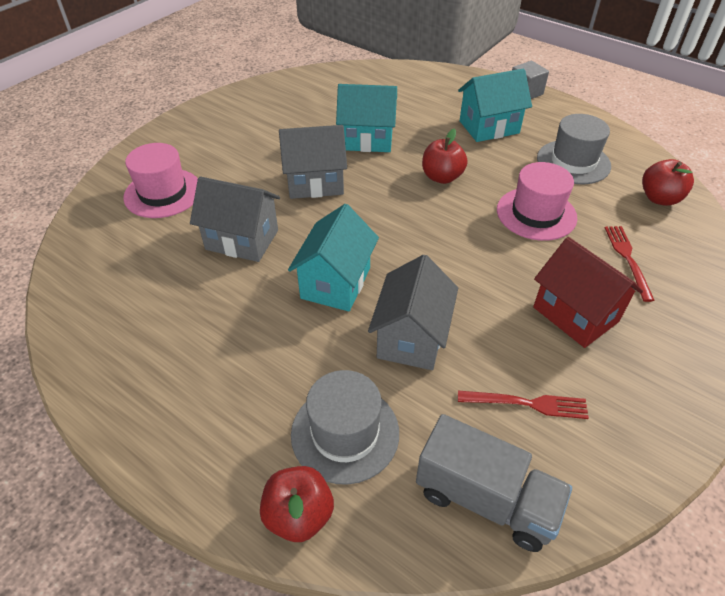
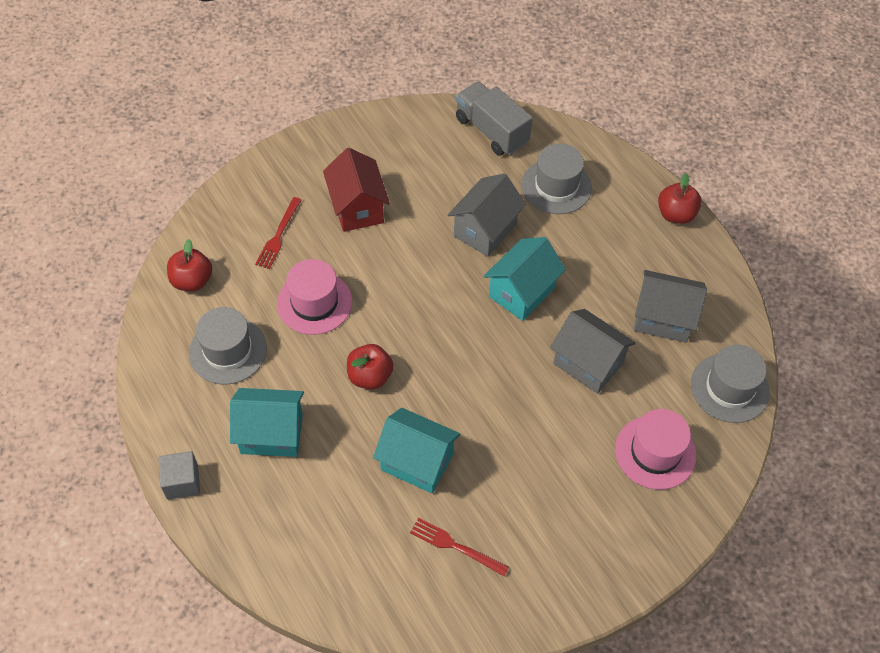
camera: 160 degrees left, 10 degrees up
(85, 259) = (729, 388): none -> grey hat
(299, 515) = (597, 155): red apple -> red apple (676, 214)
(315, 183) = (498, 413): grey house -> grey house (663, 319)
(527, 404) = (434, 166): red fork -> red fork (455, 546)

